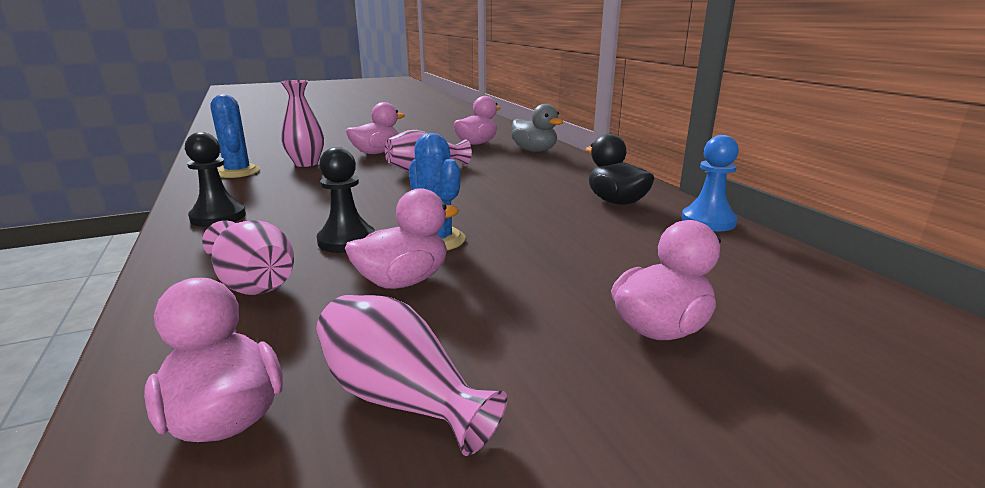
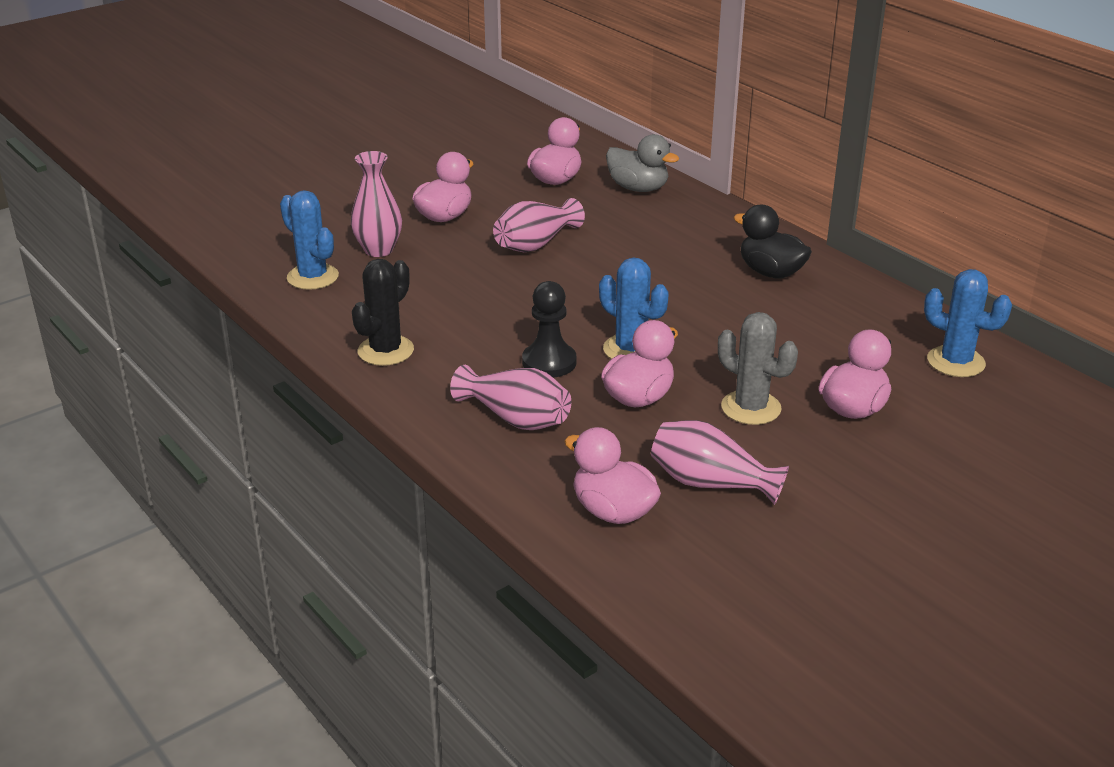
camera: 15 degrees left, 10 degrees up
(218, 217) = (385, 351): black pawn -> black cactus
(525, 309) = (751, 408): none -> grey cactus
(708, 221) = (864, 289): blue pawn -> none
(814, 294) = (956, 362): none -> blue cactus

